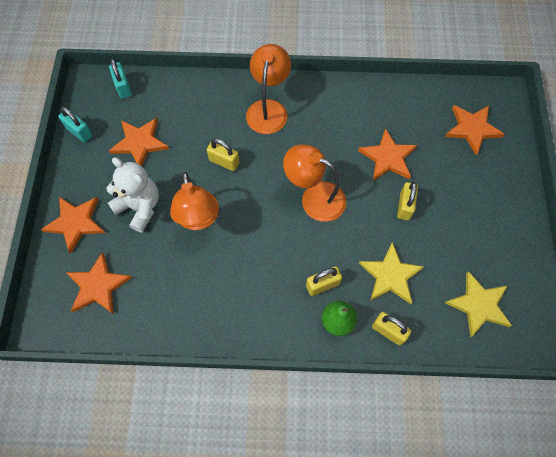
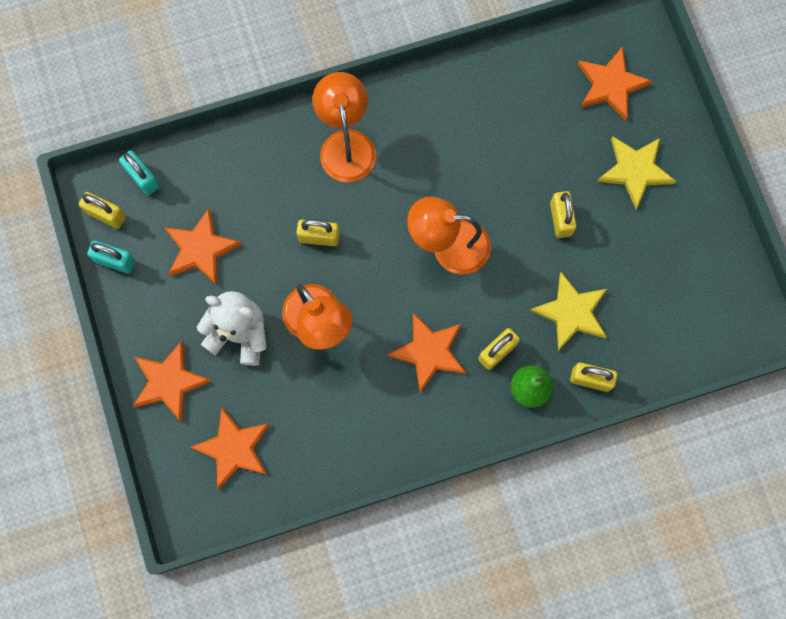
camera: 20 degrees left, 10 degrees up
(88, 102) = (106, 215): none -> yellow padlock
(388, 157) = (519, 161): orange star -> orange star (429, 352)
(478, 305) = (682, 312): yellow star -> yellow star (635, 170)

